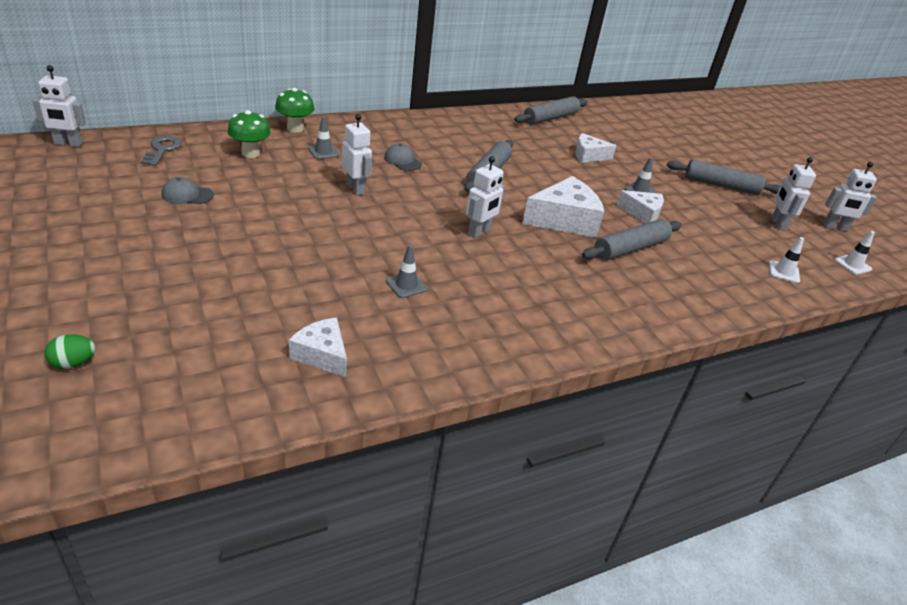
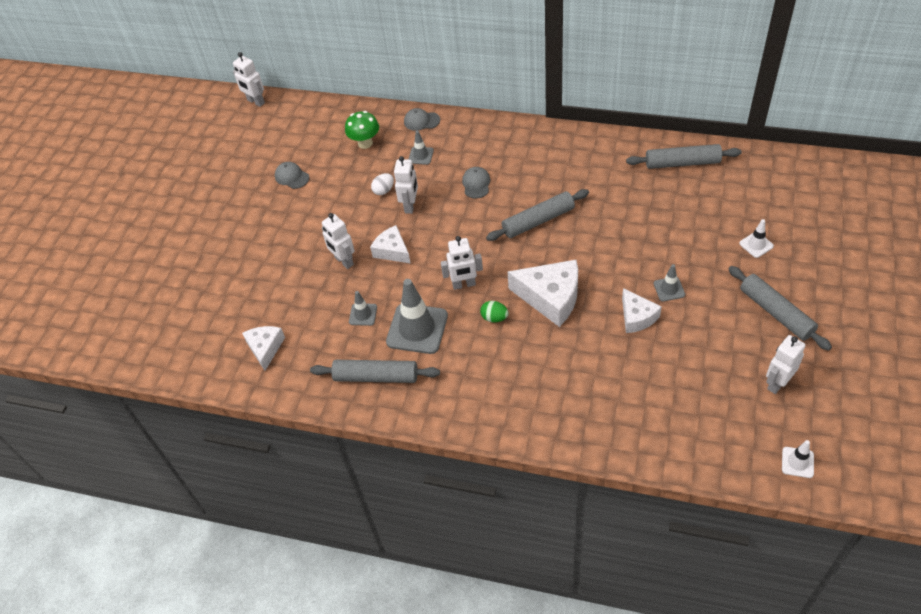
camera: 50 degrees right, 15 degrees up
(73, 363) = (145, 297): green egg -> green egg (494, 318)
(162, 150) = (309, 123): grey key -> none
(295, 128) = (421, 121): green mushroom -> grey cap
(313, 183) = (384, 190): none -> white egg
(476, 278) = (417, 329): none -> grey traffic cone
(588, 155) = (665, 227): white cheese -> white cheese (392, 251)
(630, 248) = (577, 350): grey rolling pin -> grey rolling pin (376, 376)
(784, 272) = (702, 436): white traffic cone -> white traffic cone (756, 245)
(835, 227) = (846, 414): white robot -> white robot (344, 261)

